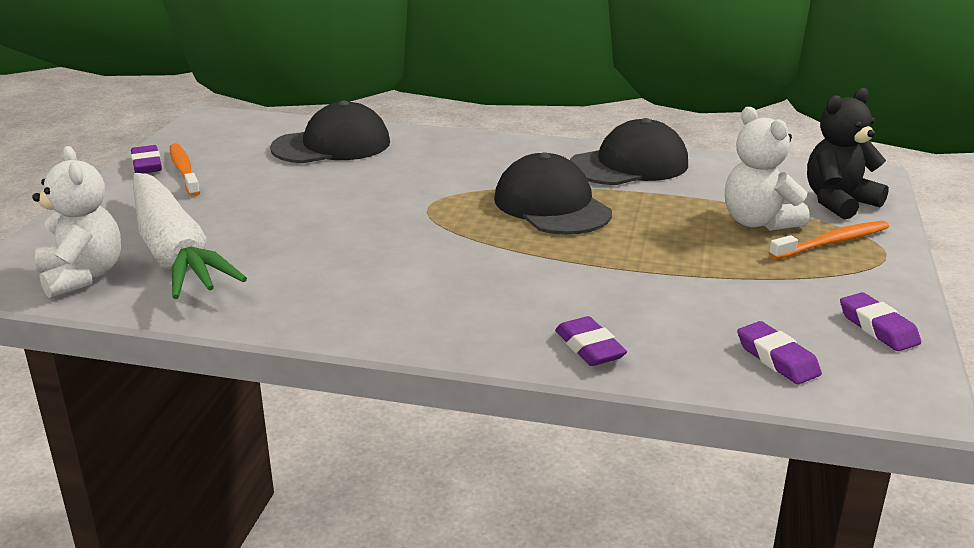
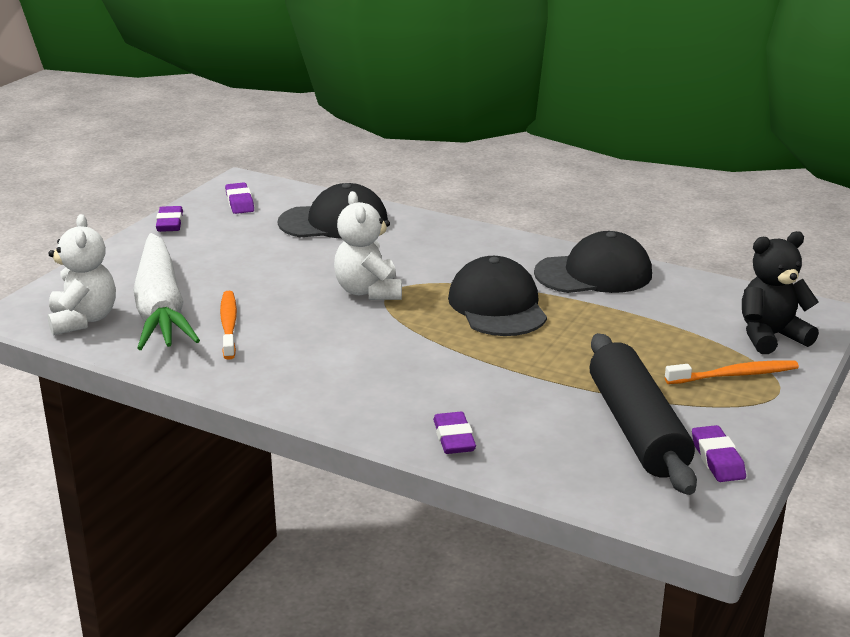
camera: 15 degrees right, 0 degrees up
(184, 171) = (198, 233): orange toothbrush -> orange toothbrush (229, 325)
(758, 222) = (678, 346): white teddy bear -> white teddy bear (368, 291)
(775, 308) = (637, 428): none -> black rolling pin
(777, 359) = (607, 472): purple eraser -> purple eraser (239, 202)

